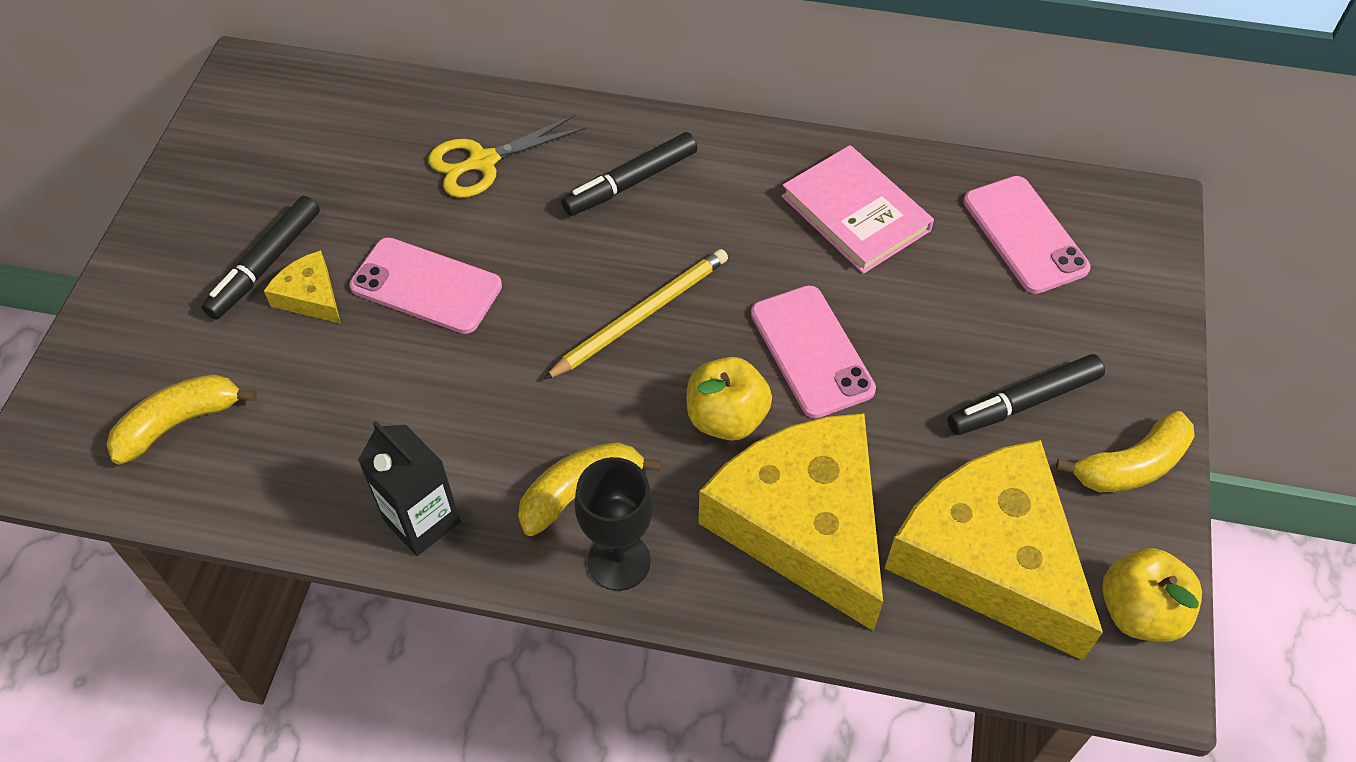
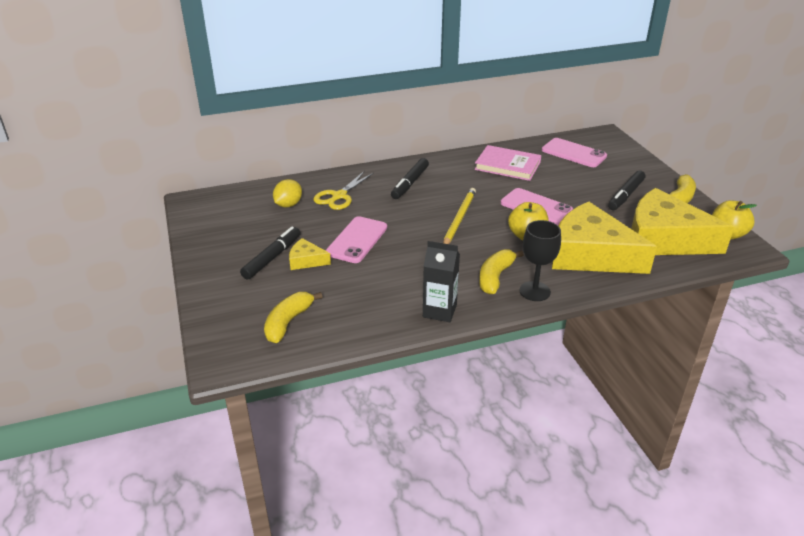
camera: 30 degrees left, 20 degrees down
(265, 264) = (272, 258): black marker -> black marker turned 150 degrees counterclockwise
(385, 147) = (288, 205): none -> yellow lemon
(426, 286) = (357, 240): pink phone -> pink phone turned 60 degrees counterclockwise

